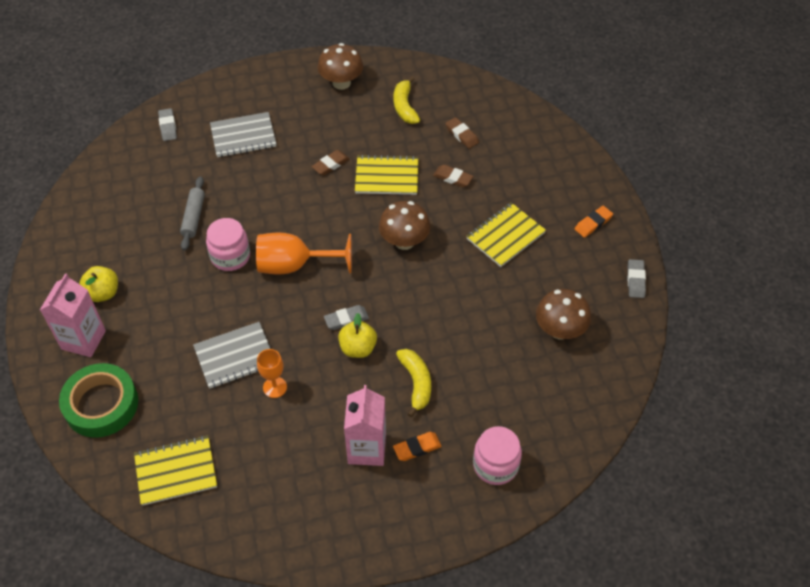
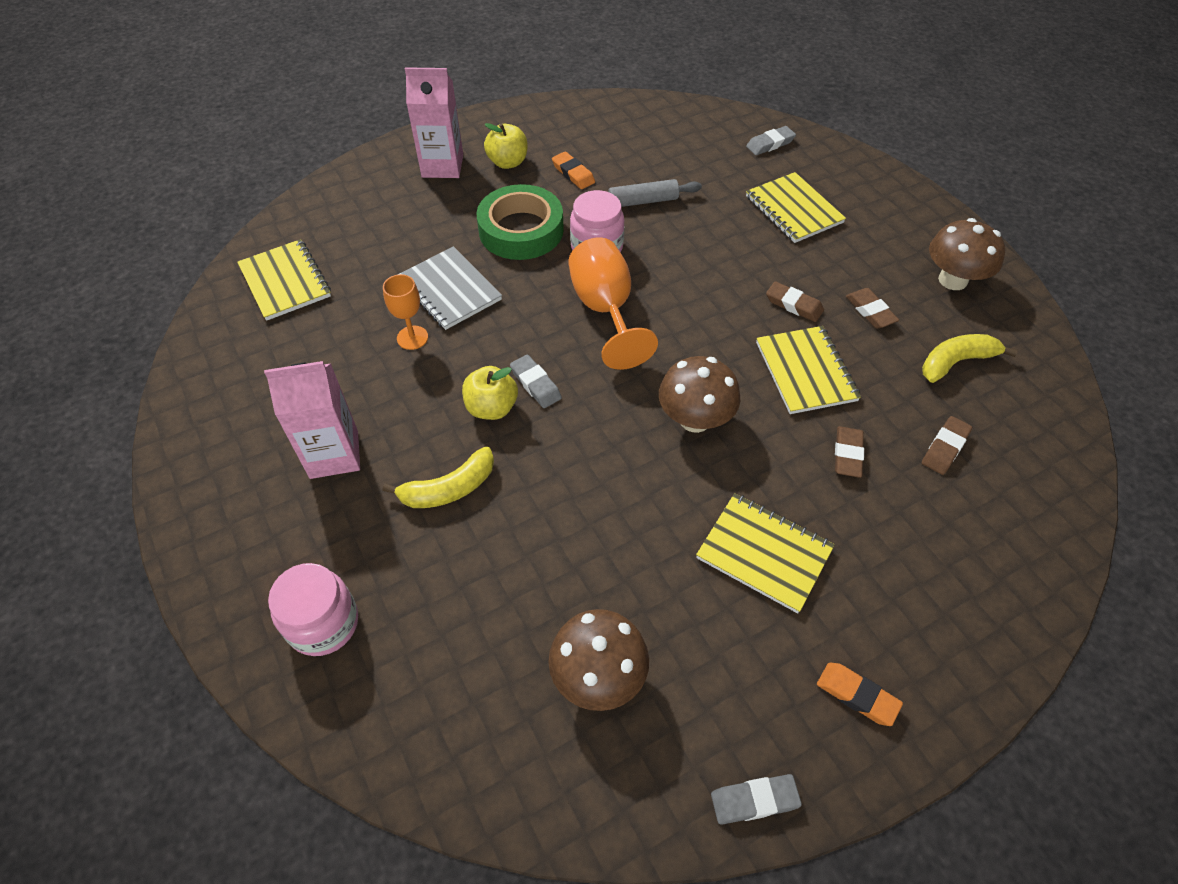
camera: 75 degrees right, 0 degrees up
(101, 404) = (363, 201): green tape -> green tape (521, 230)
(243, 136) = (794, 209): grey notebook -> yellow notebook
(351, 130) = (870, 311): none -> brown eraser
(417, 448) = (342, 513): orange eraser -> orange eraser (573, 173)

